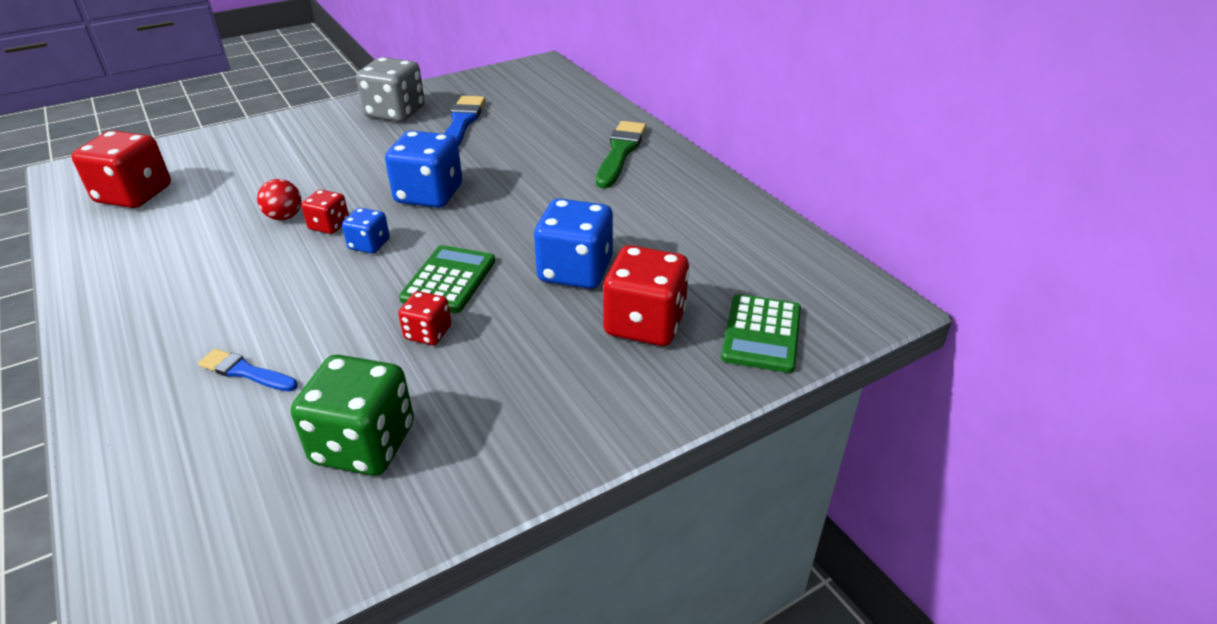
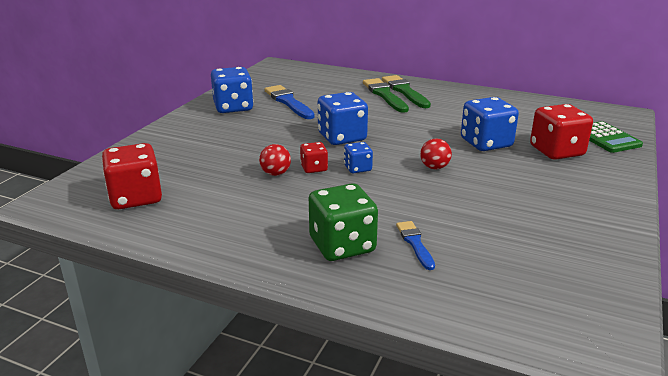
camera: 35 degrees left, 10 degrees down
(245, 372) = (415, 243): blue brush -> blue brush turned 90 degrees clockwise
(364, 444) = (538, 242): green dice -> green dice (342, 245)
(395, 113) = (233, 107): grey dice -> blue dice
(428, 333) = (472, 191): red dice -> none
(449, 280) = (434, 167): green calculator -> red ball
(585, 149) = (384, 95): none -> green brush

